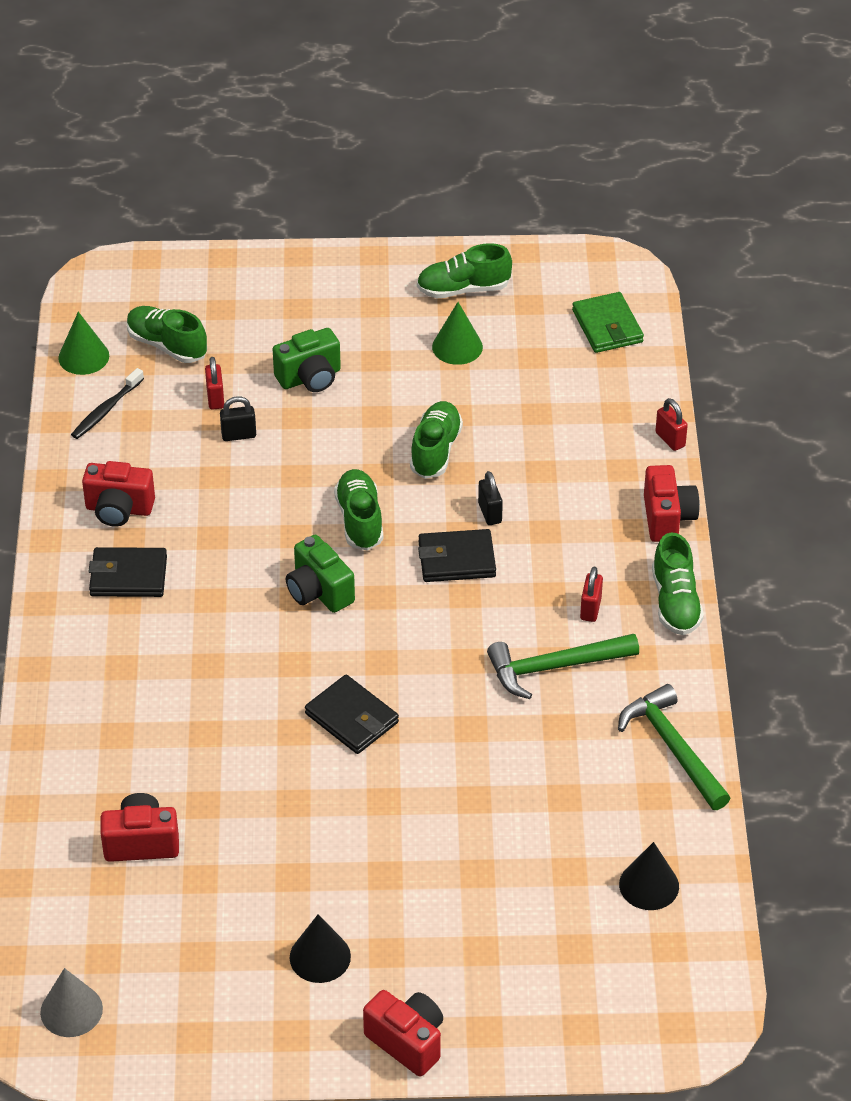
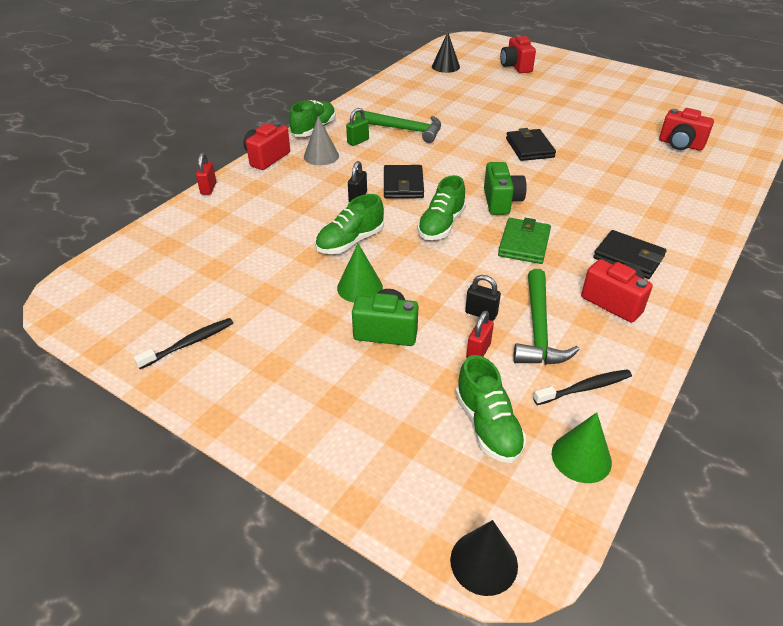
camera: 145 degrees left, 5 degrees down
(71, 1010) = (741, 110): grey cone -> grey cone (321, 156)
(320, 957) = (608, 90): black cone -> black cone (484, 562)
(407, 1041) = (587, 64): red camera -> red camera (516, 67)
(456, 559) = (403, 185): black wallet -> black wallet turned 60 degrees clockwise
(457, 347) = (252, 300): green cone -> green cone (360, 287)
(463, 289) = (189, 343): green shoe -> black toothbrush
(590, 609) = (358, 141): red padlock -> green padlock
(607, 326) = (139, 264): green wallet -> green wallet (524, 244)
(673, 748) = (385, 91): green hammer -> green hammer (538, 329)

